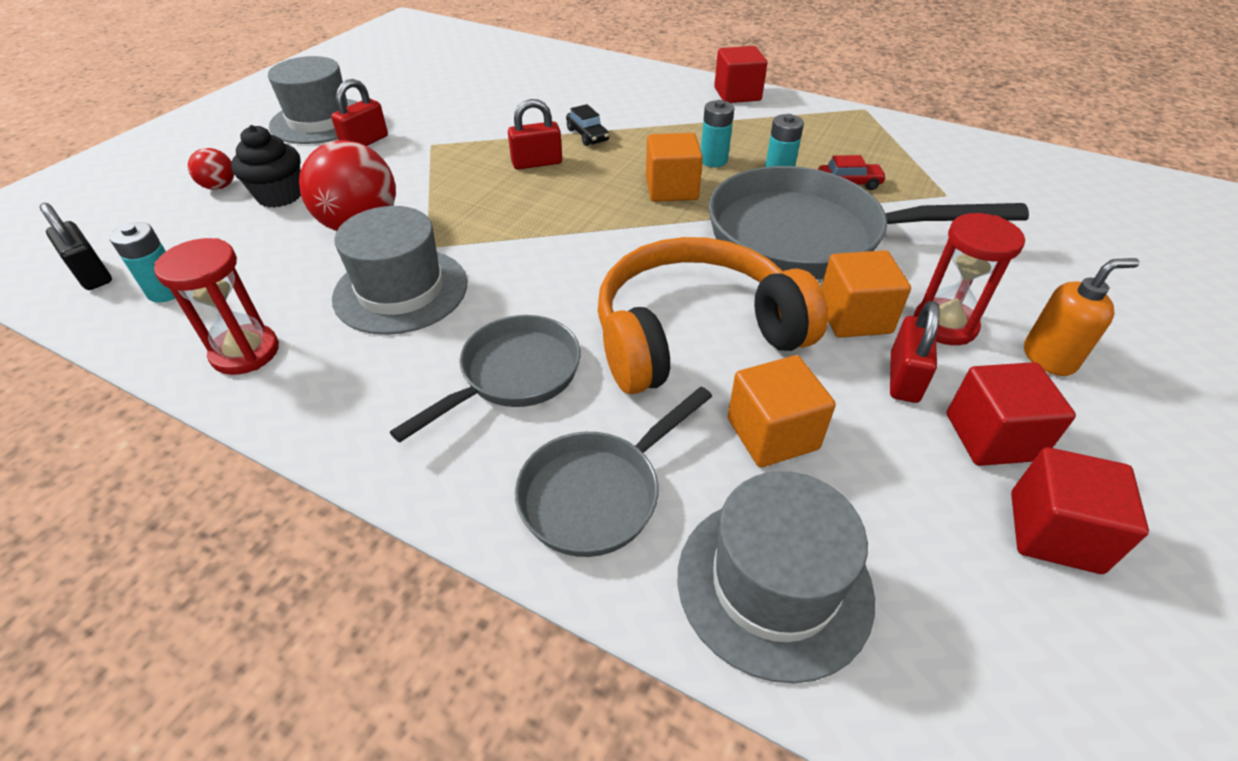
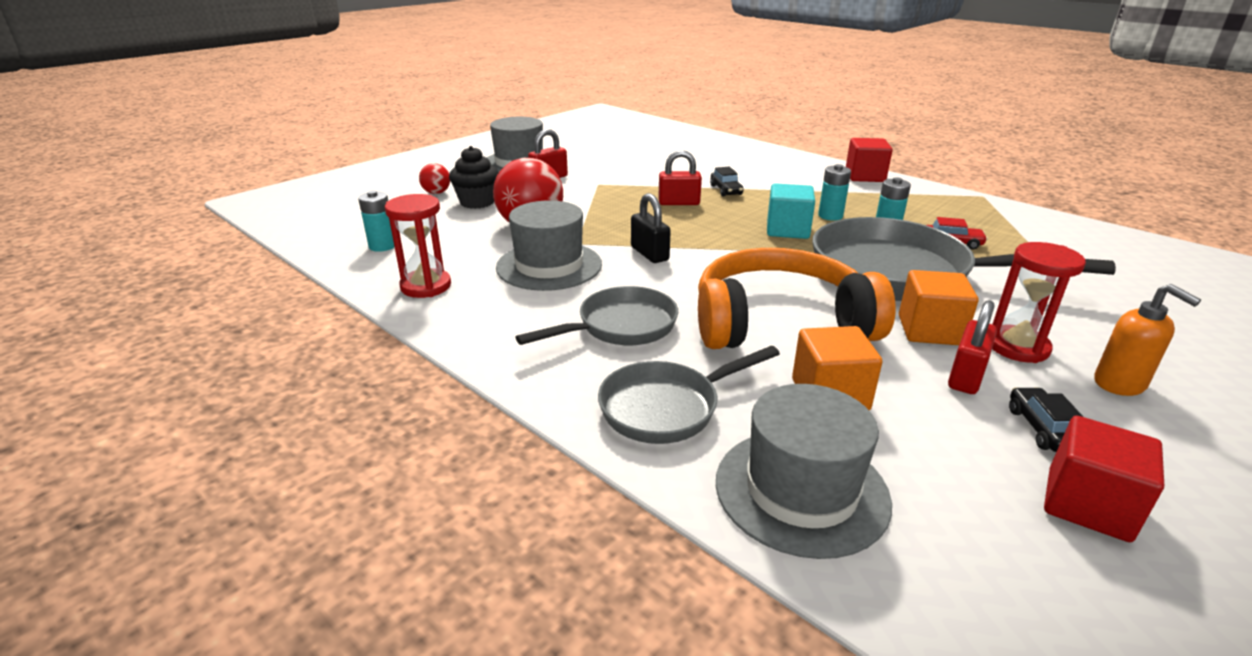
camera: 15 degrees right, 15 degrees down
(92, 274) = (336, 231): black padlock -> black padlock (649, 254)
(671, 189) = (787, 230): orange cube -> turquoise cube
(992, 437) = (1042, 429): red cube -> black car
(1049, 358) = (1120, 384): orange soap dispenser -> orange soap dispenser turned 60 degrees clockwise

